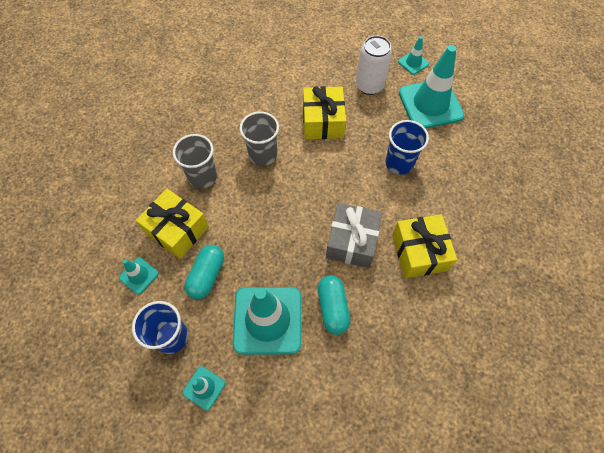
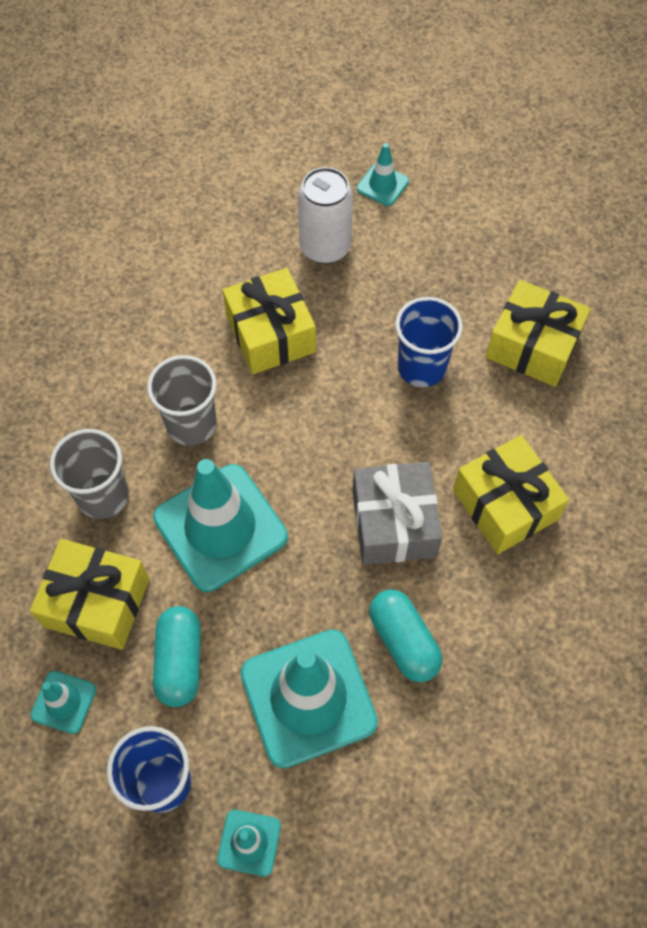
camera: 20 degrees left, 0 degrees up
(430, 104) = (436, 250): turquoise traffic cone -> turquoise traffic cone (220, 527)
(467, 171) = (532, 346): none -> yellow gift

